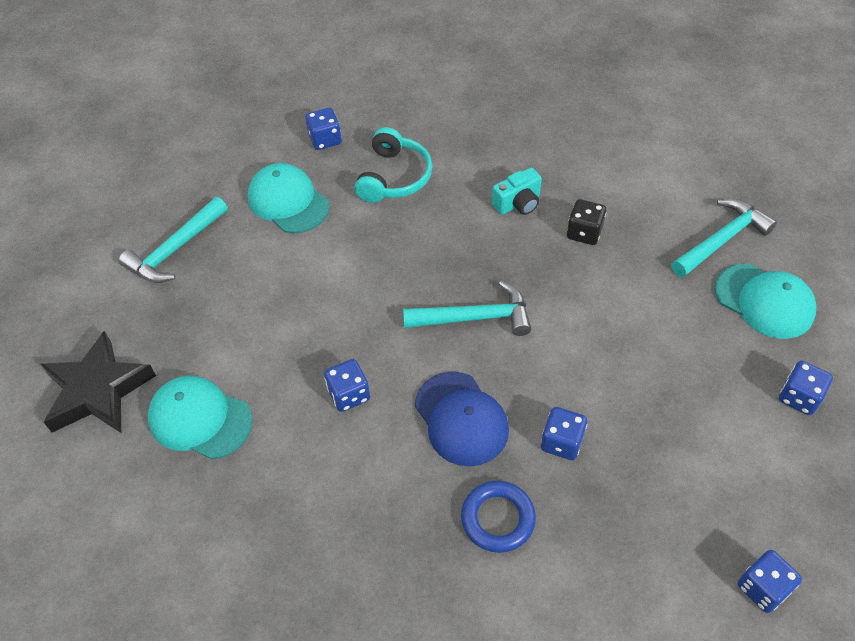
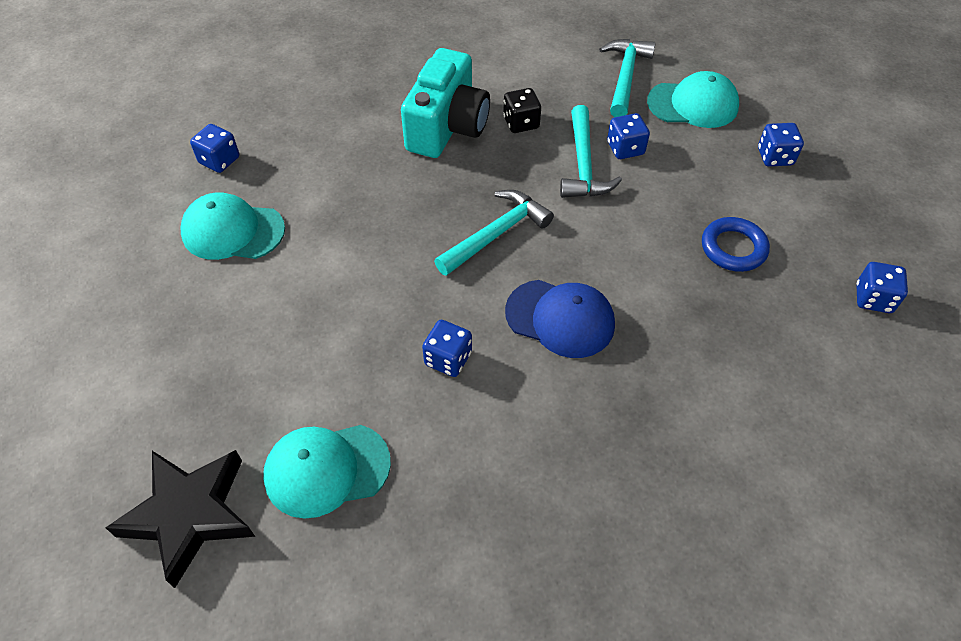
camera: 40 degrees left, 0 degrees up
(175, 250) = (151, 336): turquoise hammer -> turquoise hammer (583, 165)
(394, 177) = (318, 160): turquoise headphones -> none
(498, 519) = (660, 375): blue ring -> blue ring (733, 248)
(518, 203) = (447, 127): turquoise camera -> turquoise camera, size x1.98
(561, 442) = (651, 287): blue dice -> blue dice (625, 148)

